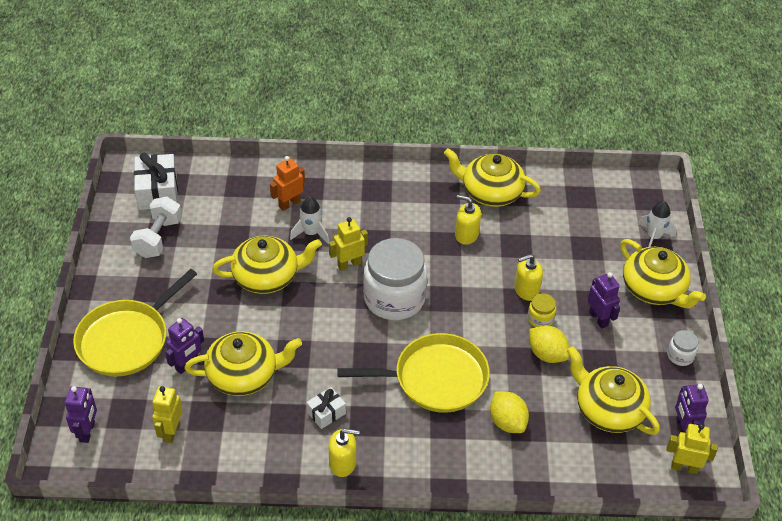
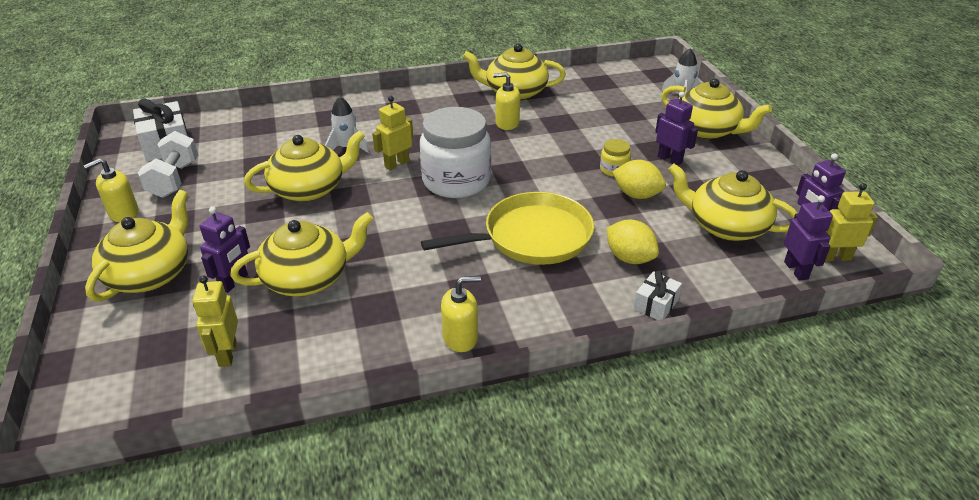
camera: 15 degrees left, 10 degrees down
(87, 431) = (109, 379): purple robot -> purple robot (796, 270)
(126, 340) = (150, 274): yellow pan -> yellow teapot
(289, 204) = (316, 130): orange robot -> none
(326, 413) = (421, 293): white gift -> white gift (655, 304)
(526, 290) = (587, 151): yellow soap dispenser -> yellow soap dispenser (123, 213)
(680, 356) = (764, 171): white jar -> none

